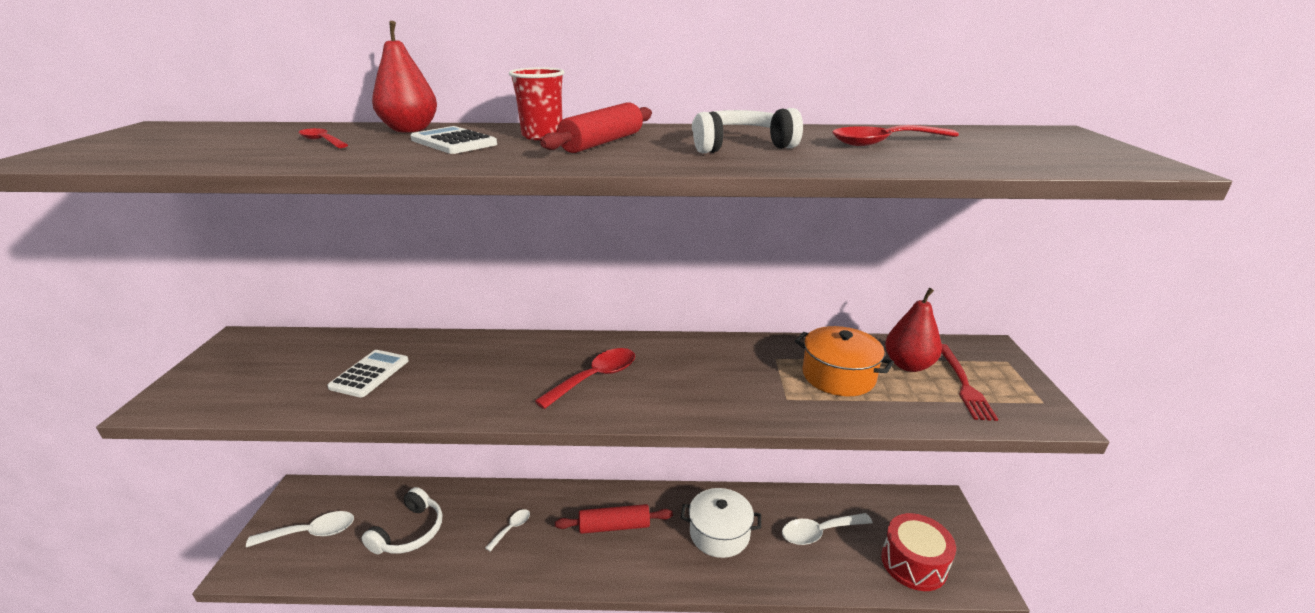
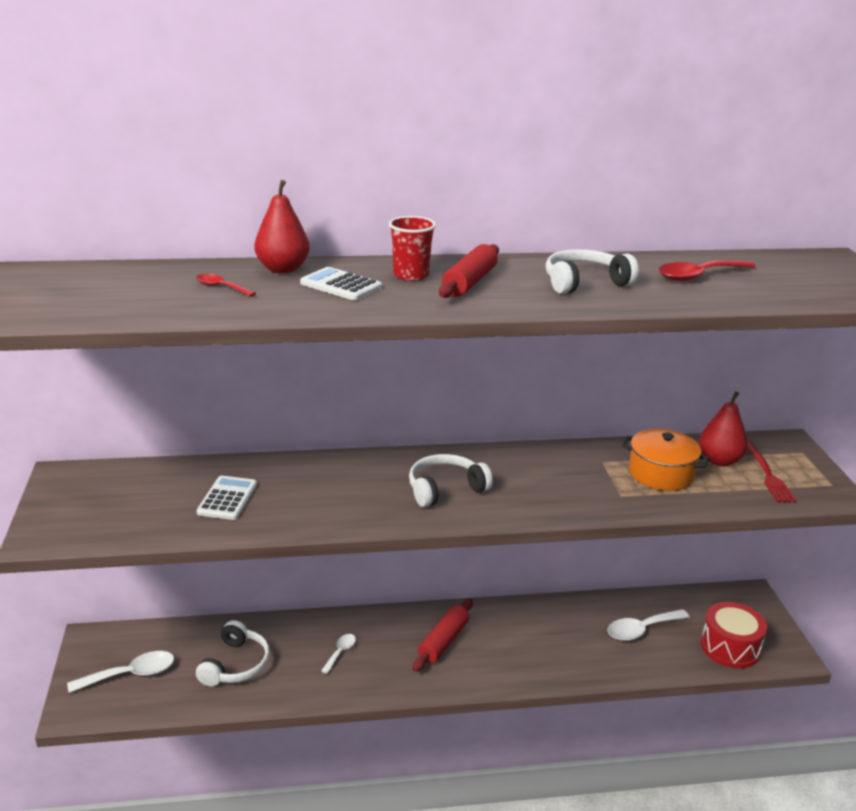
camera: 10 degrees left, 0 degrees up
(595, 378) = (445, 489): red spoon -> white headphones
(614, 526) = (443, 641): red rolling pin -> red rolling pin turned 45 degrees counterclockwise
(719, 533) = (547, 639): white pot -> none

